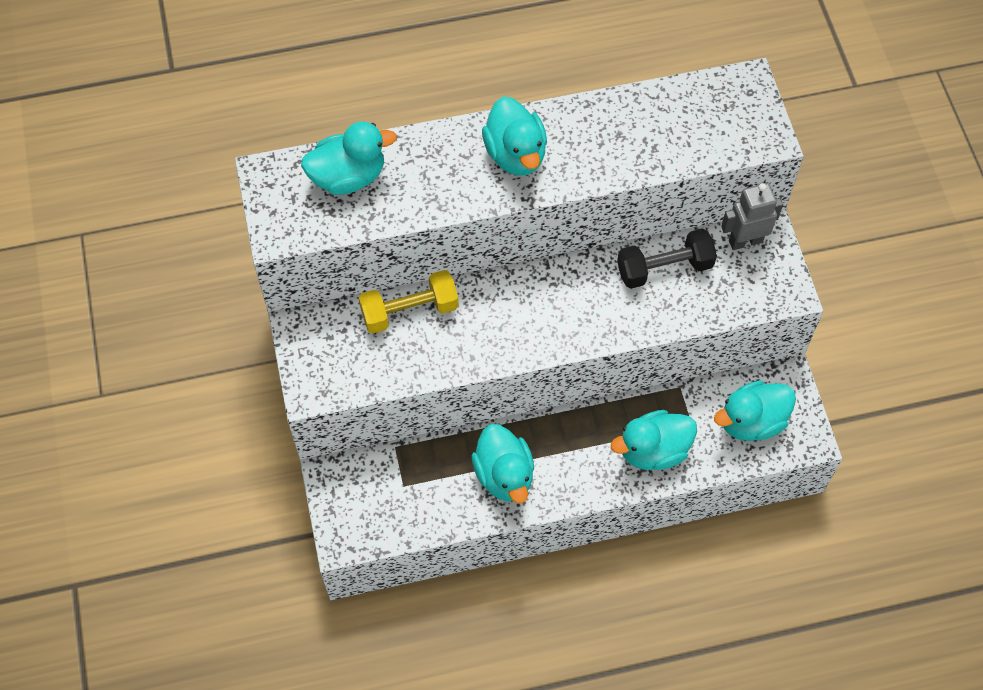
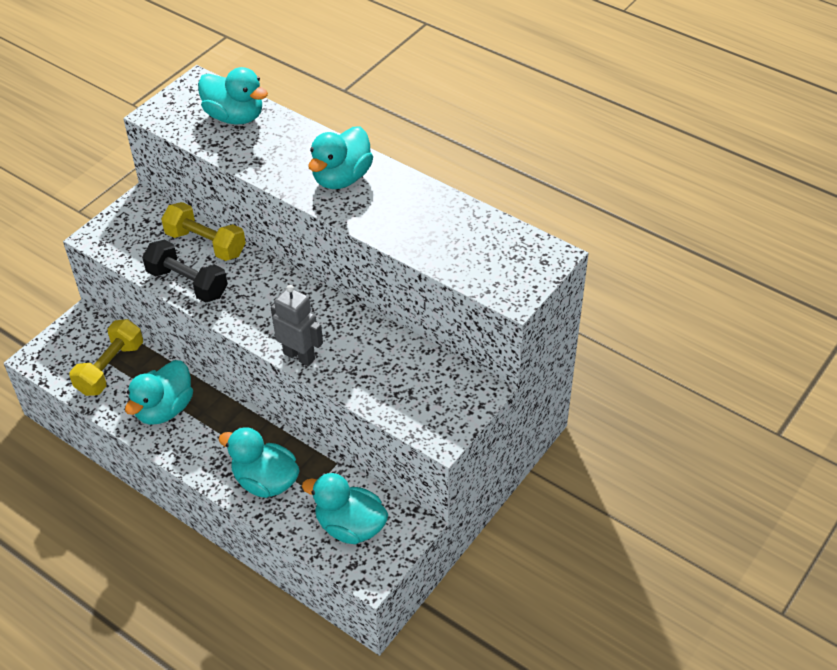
camera: 50 degrees right, 15 degrees down
(414, 488) = (110, 368): none -> yellow dumbbell
(664, 268) = (383, 351): black dumbbell -> black dumbbell (187, 283)
(745, 241) = (459, 382): grey robot -> grey robot (299, 356)

